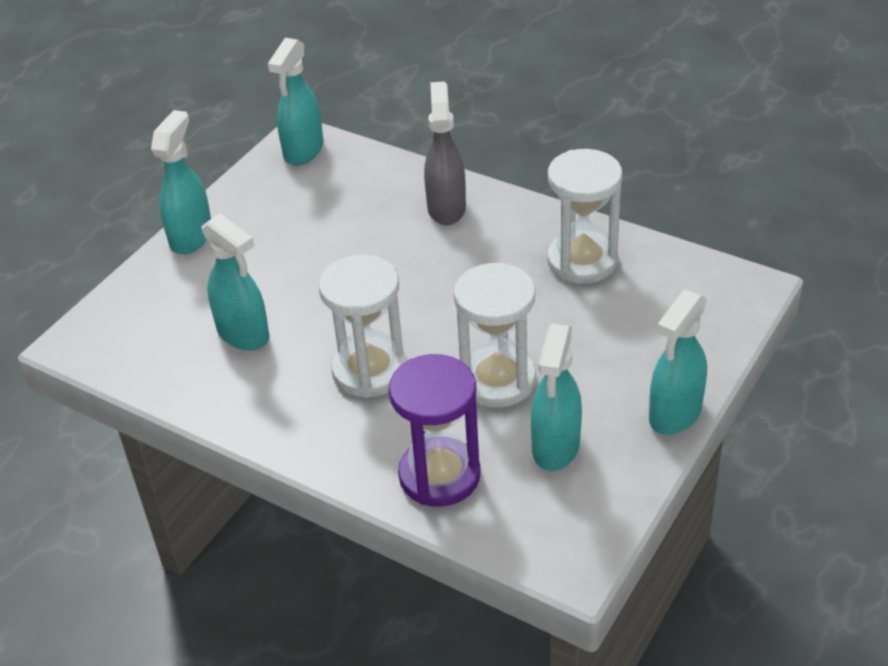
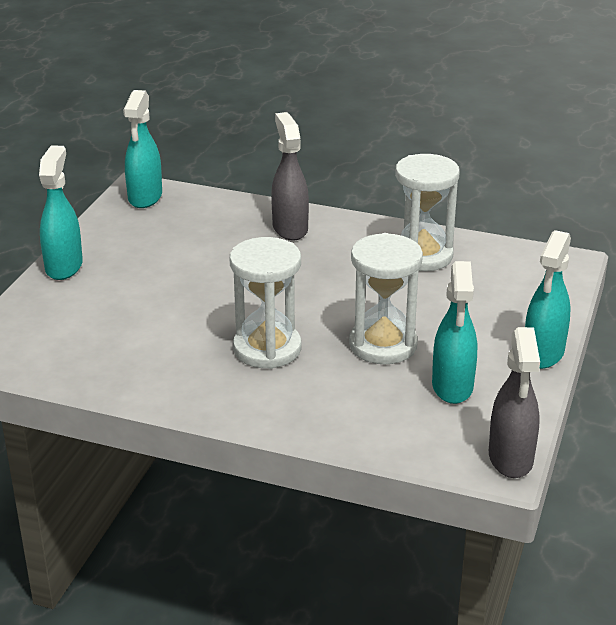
camera: 15 degrees left, 10 degrees down
(244, 334) = (141, 333): turquoise spray bottle -> none
(439, 475) = (359, 417): purple hourglass -> none
(588, 553) = (510, 459): none -> grey spray bottle

